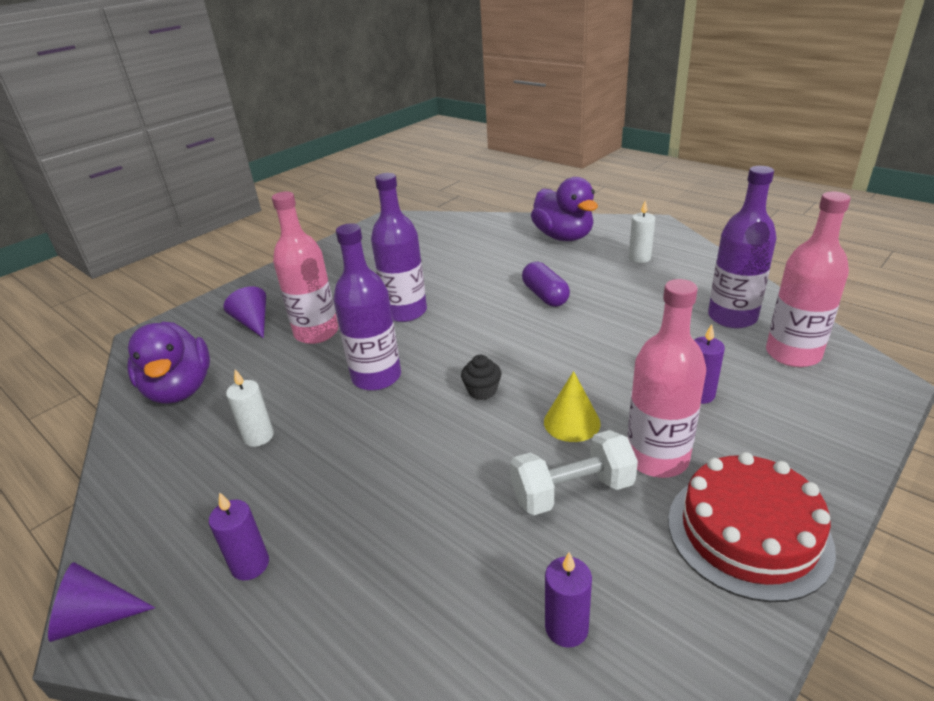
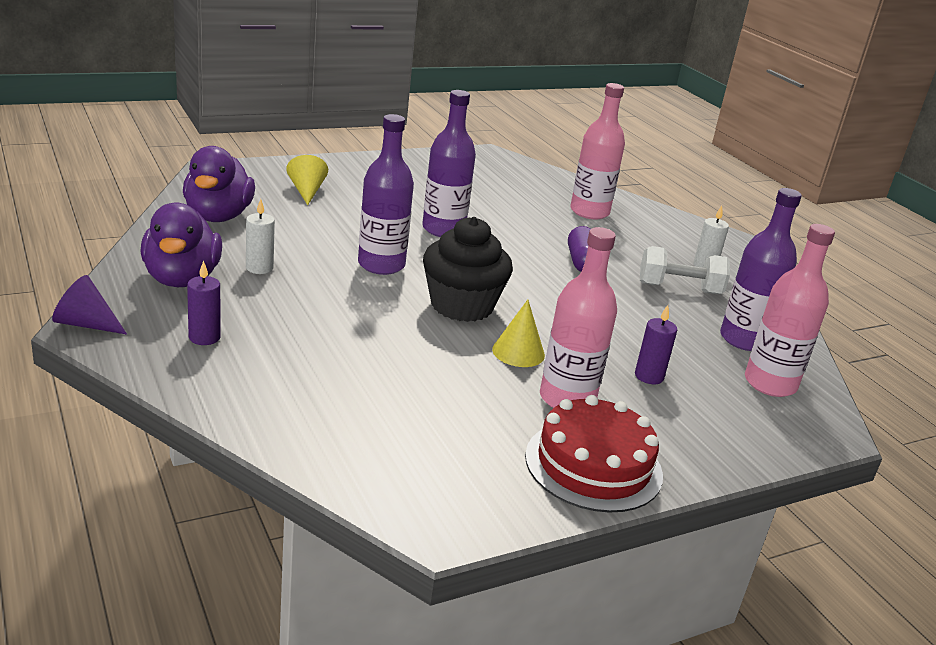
camera: 15 degrees right, 5 degrees down
(253, 323) = (307, 191): purple cone -> yellow cone
(316, 333) = (355, 217): pink bottle -> pink bottle (589, 212)
(482, 391) = (462, 305): black cupcake -> black cupcake, size x2.32
(563, 237) = (646, 224): purple duck -> purple duck (182, 279)
(566, 628) = (401, 454): purple candle -> none
(572, 491) = (477, 390): white dumbbell -> white dumbbell (679, 288)

